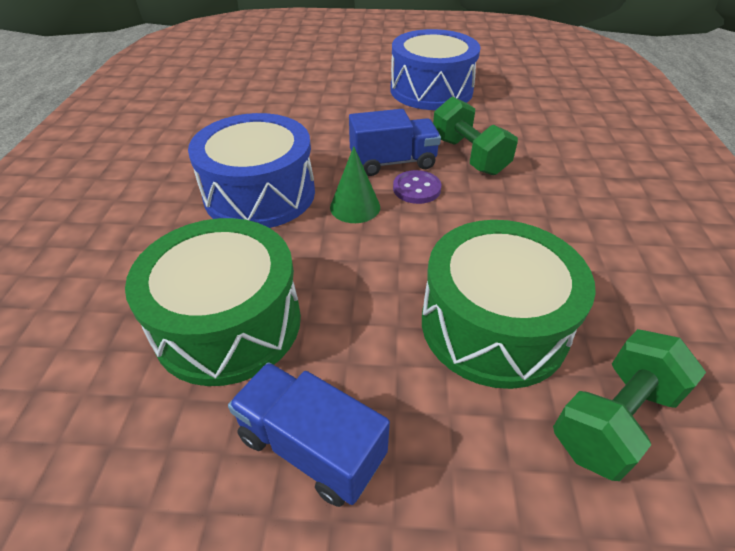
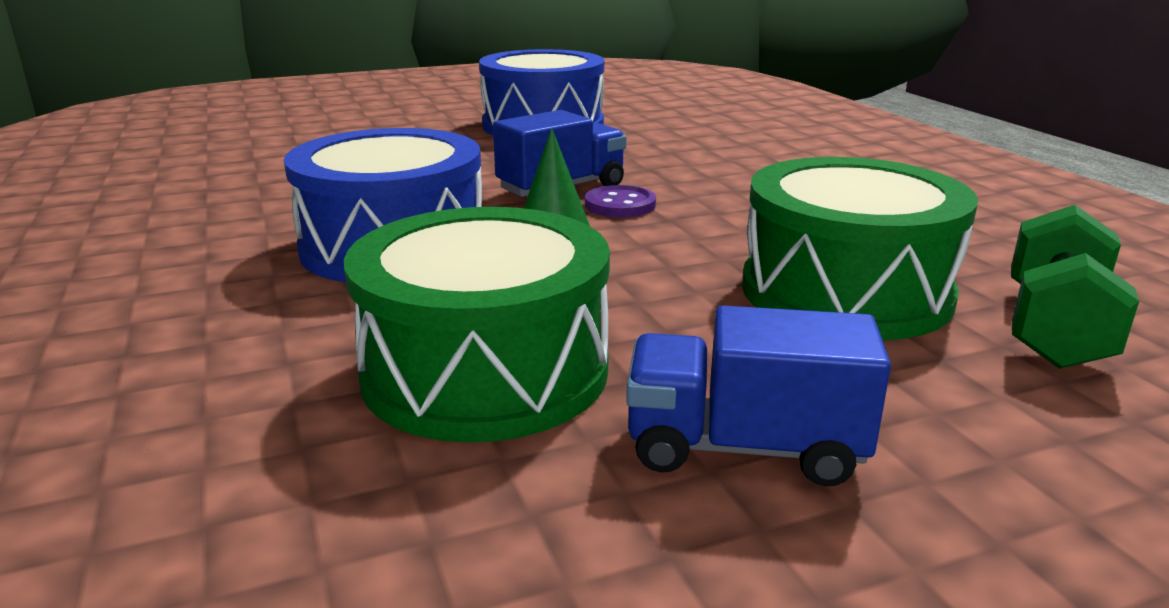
camera: 25 degrees left, 20 degrees down
(468, 156) = (655, 169): green dumbbell -> none

